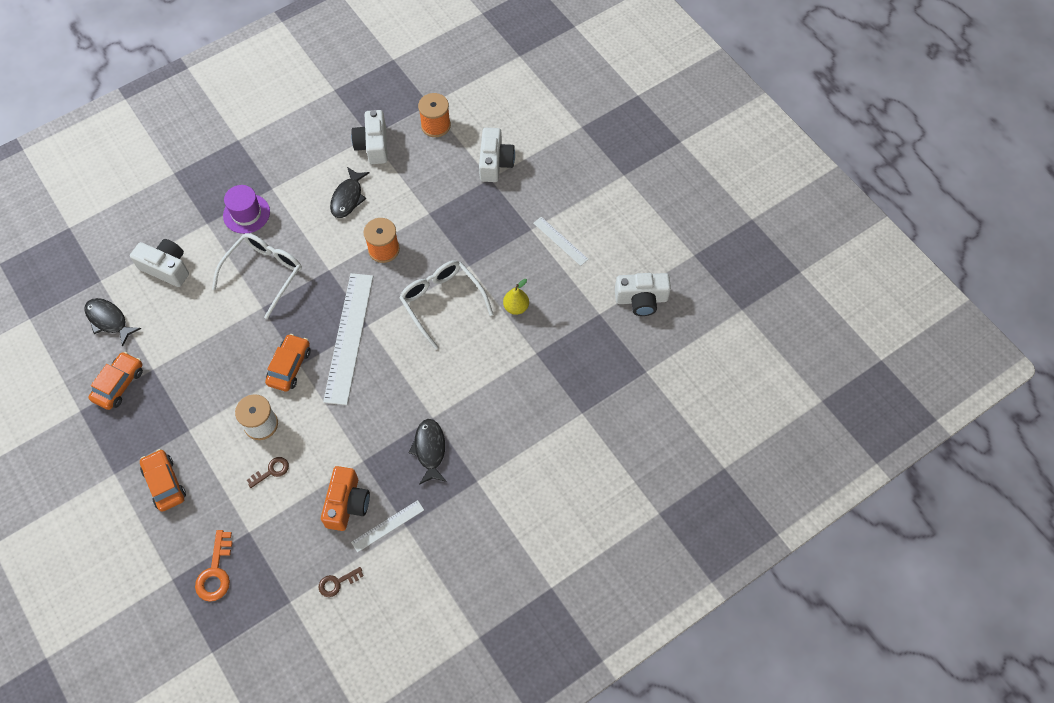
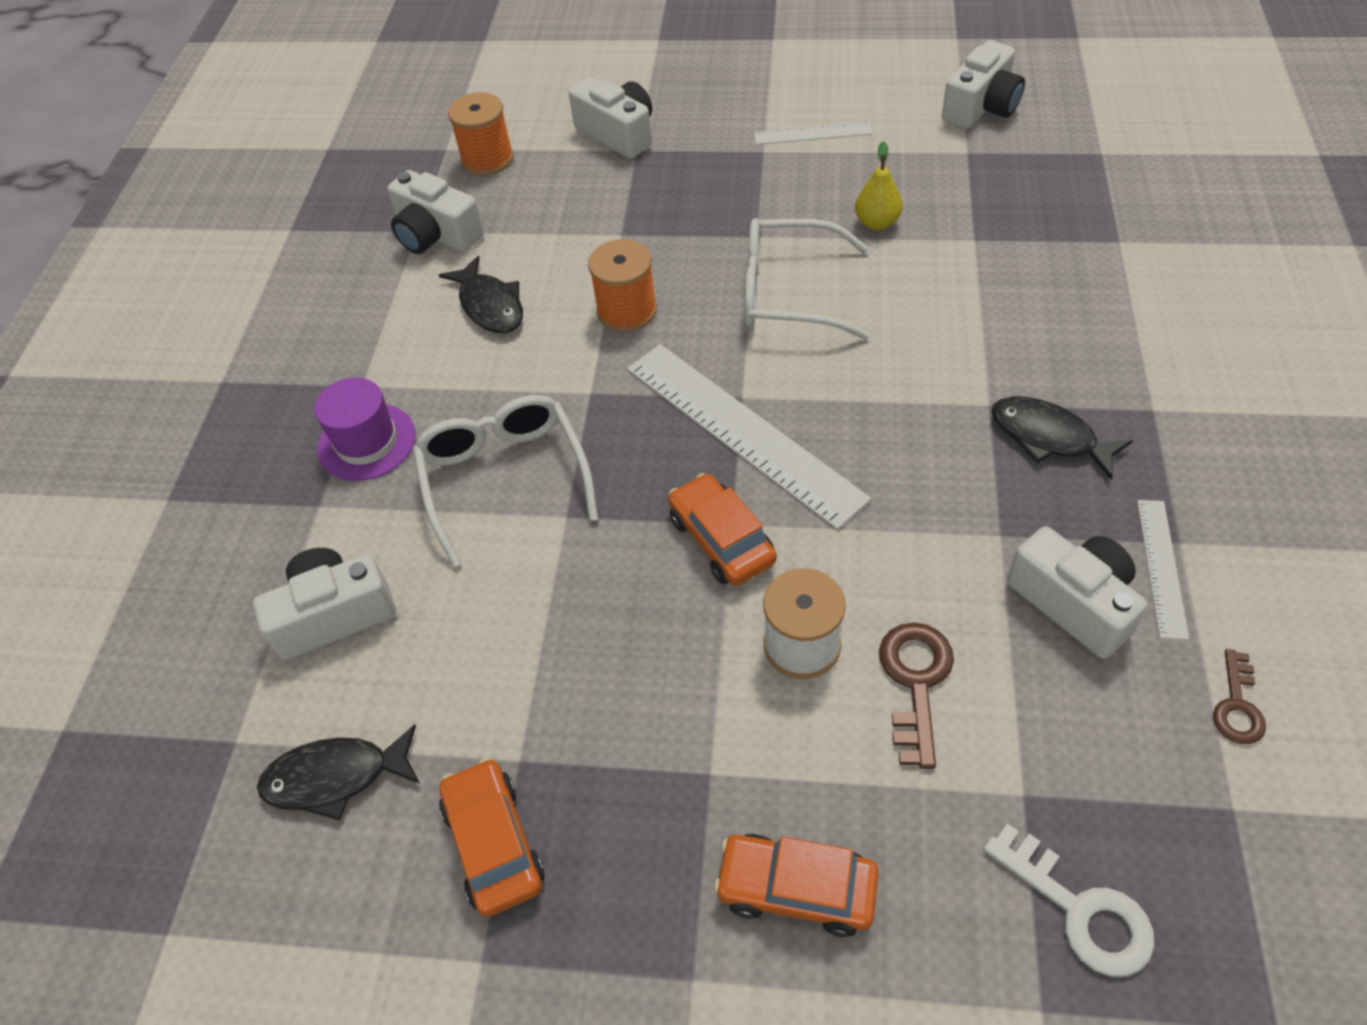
camera: 45 degrees left, 10 degrees down
(215, 572) = (1079, 909): orange key -> white key
(271, 471) = (915, 682): brown key -> brown key, size x1.56
(347, 504) = (1073, 602): orange camera -> white camera

